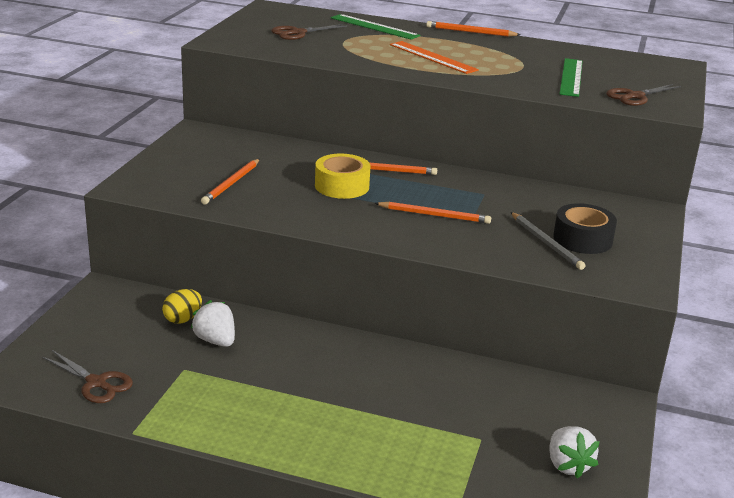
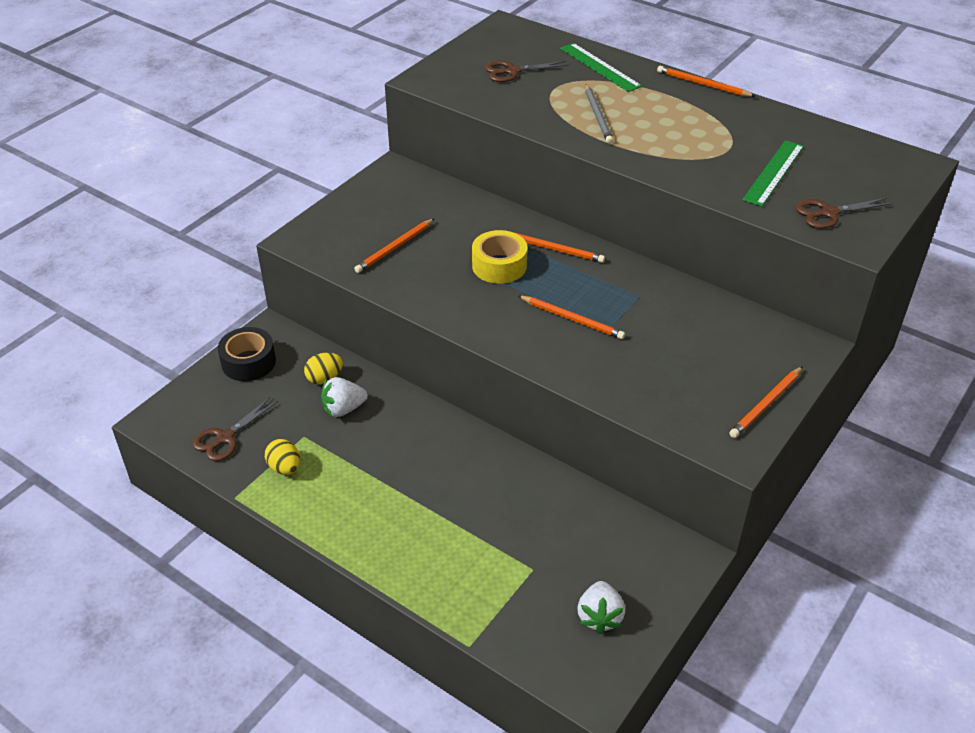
camera: 20 degrees right, 15 degrees up
(96, 383) = (225, 438): brown scissors -> brown scissors turned 75 degrees clockwise
(177, 398) = (285, 468): none -> yellow egg
(215, 341) = (343, 409): white strawberry -> white strawberry turned 90 degrees counterclockwise
(432, 57) = (635, 124): orange ruler -> none
(546, 243) = (667, 375): grey pencil -> grey pencil (598, 116)
(582, 239) = (709, 376): black tape -> black tape (248, 362)
(644, 252) = (766, 404): none -> orange pencil

